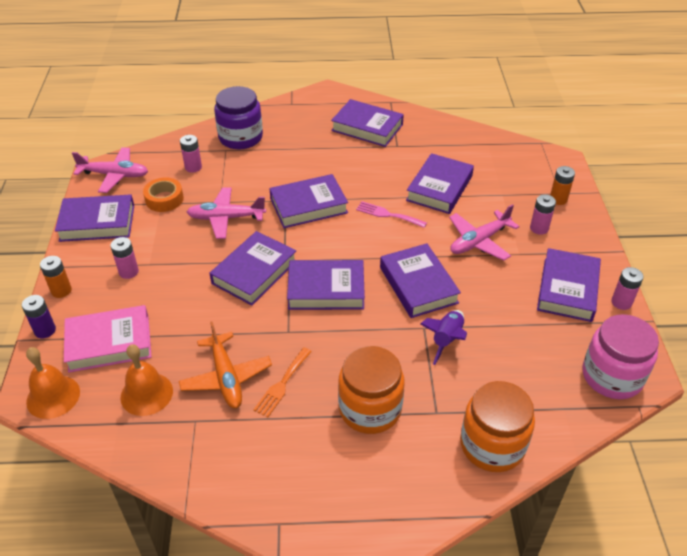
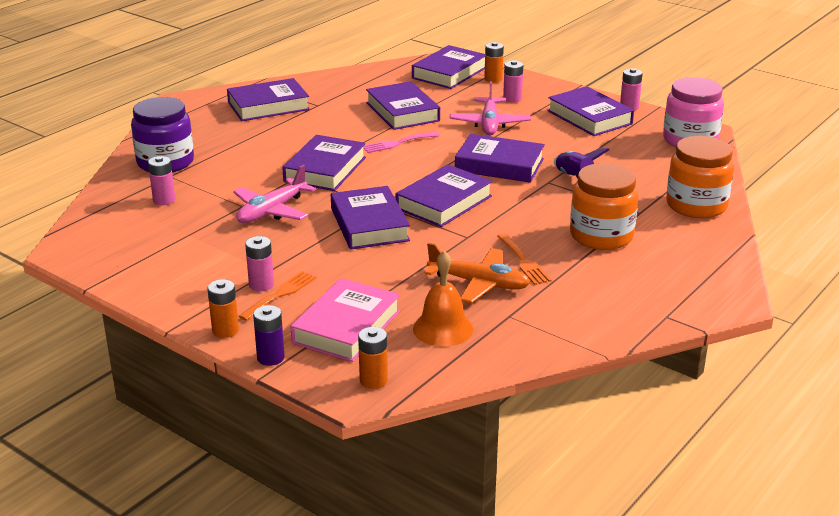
camera: 50 degrees left, 15 degrees down
(53, 396) = (373, 380): orange bell -> orange battery
(97, 223) = (154, 278): purple book -> purple book (449, 73)
(114, 175) = (92, 244): pink plane -> none
(124, 287) = (280, 294): none -> orange fork
(164, 199) = (185, 231): orange tape -> none

